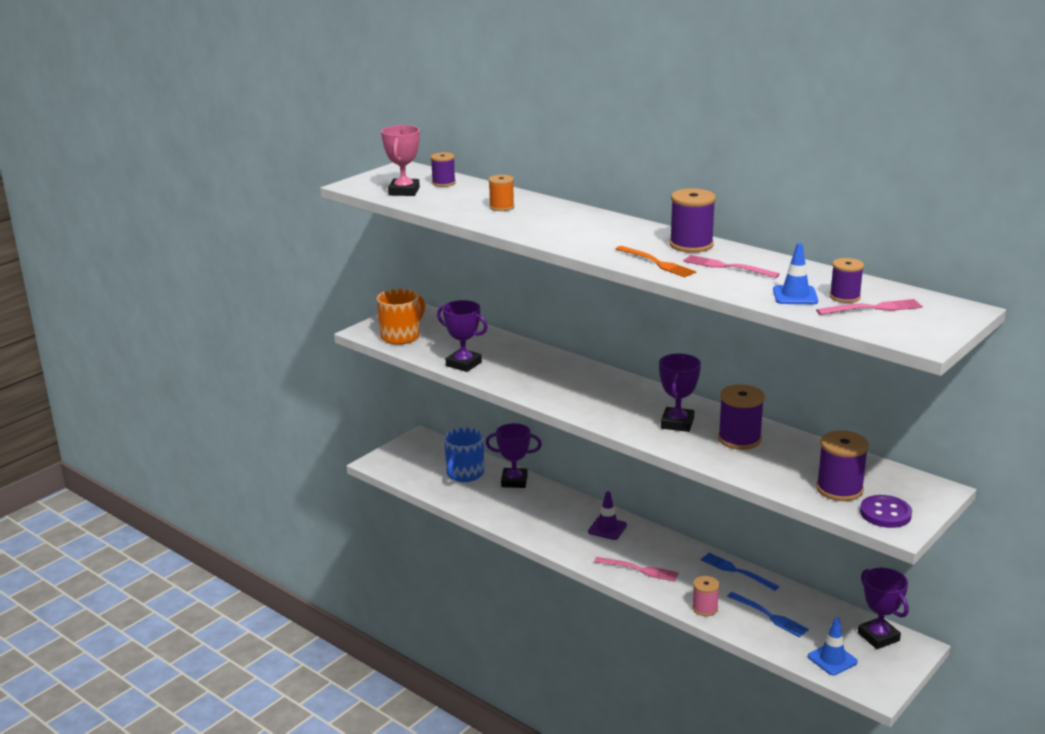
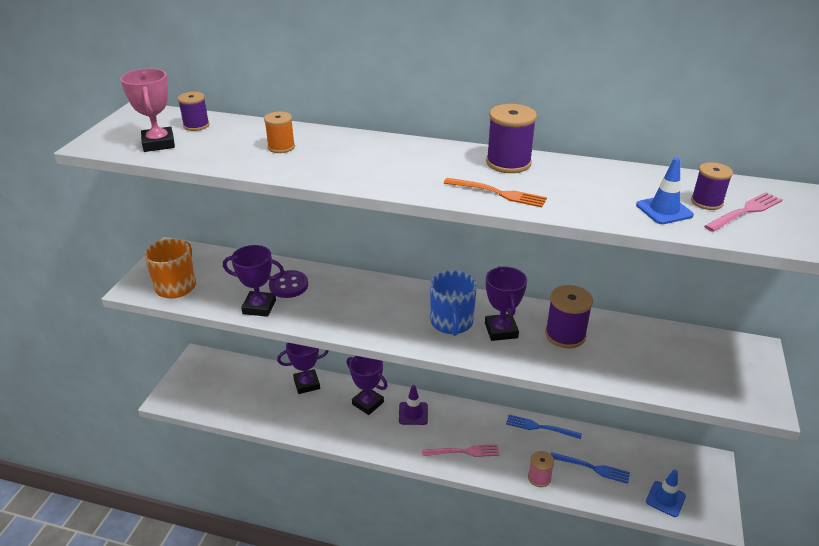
camera: 25 degrees left, 10 degrees up
(464, 474) = (258, 388): blue mug -> blue mug (451, 323)
(726, 267) = (566, 185): pink fork -> none
(839, 489) = (686, 372): purple spool -> none
(878, 637) = (682, 461): purple trophy -> purple trophy (368, 403)
(885, 513) = (742, 390): purple button -> purple button (288, 285)

